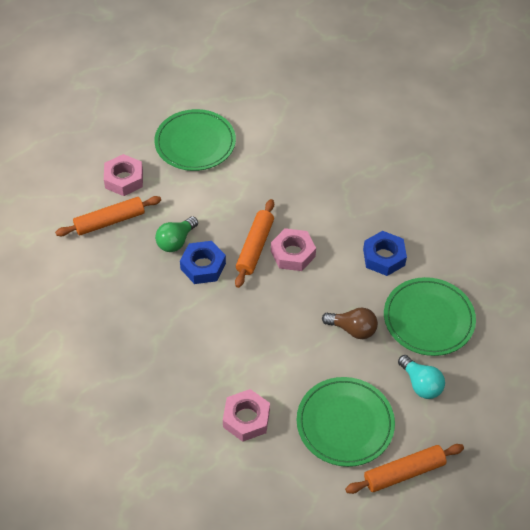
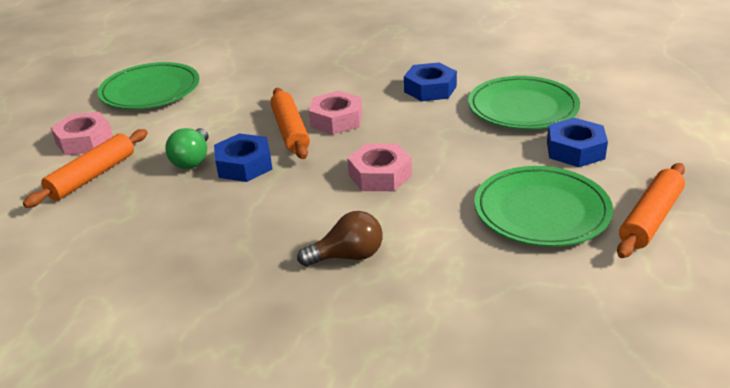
camera: 30 degrees left, 20 degrees down
(246, 418) = (428, 259): pink nut -> pink nut (380, 175)
(352, 329) = (460, 143): brown light bulb -> brown light bulb (347, 256)
(420, 384) = (575, 150): turquoise light bulb -> blue nut

